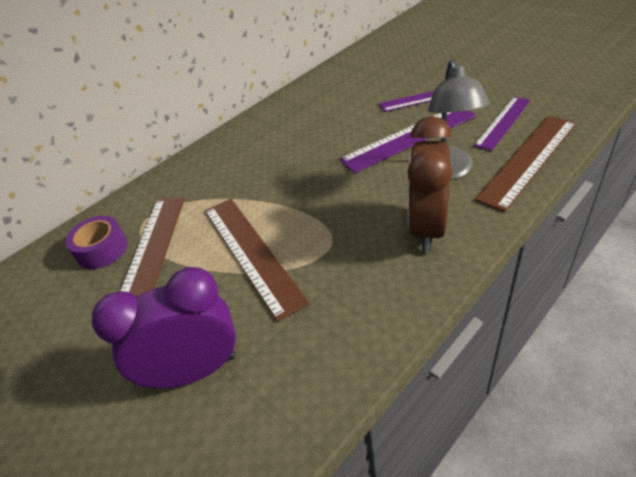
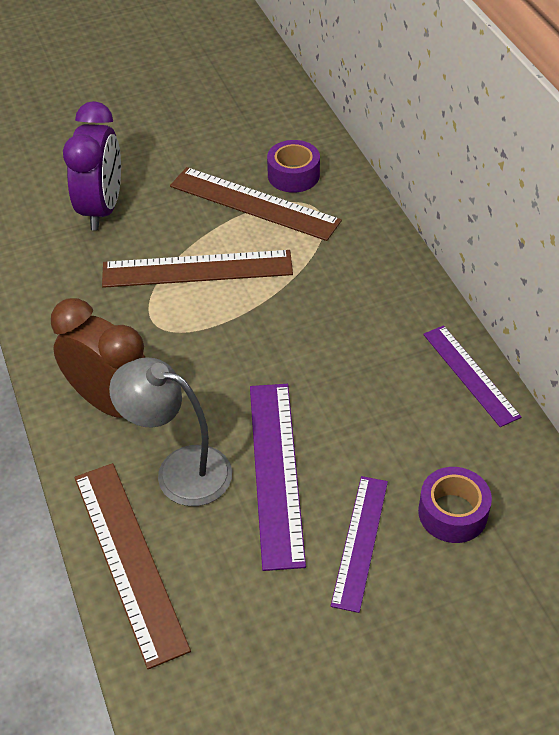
camera: 110 degrees right, 5 degrees up
(379, 82) = (452, 513): none -> purple tape
(502, 122) = (223, 590): purple ruler -> purple ruler (470, 374)

